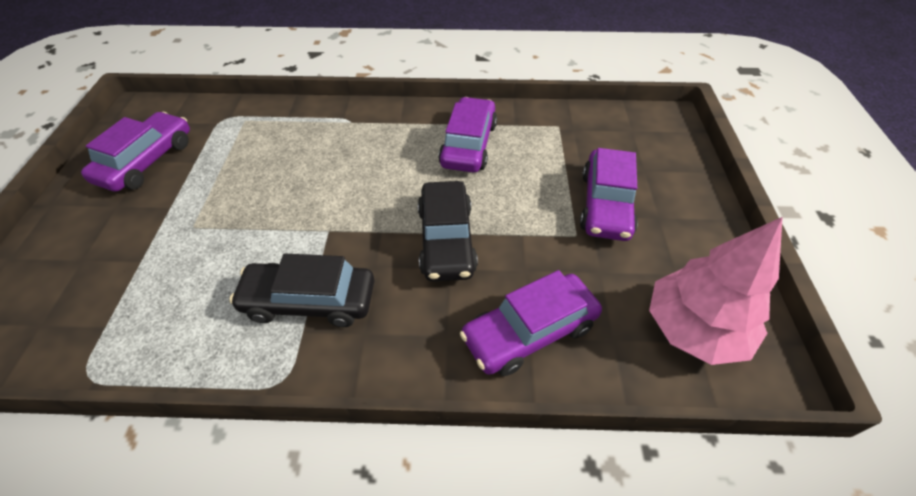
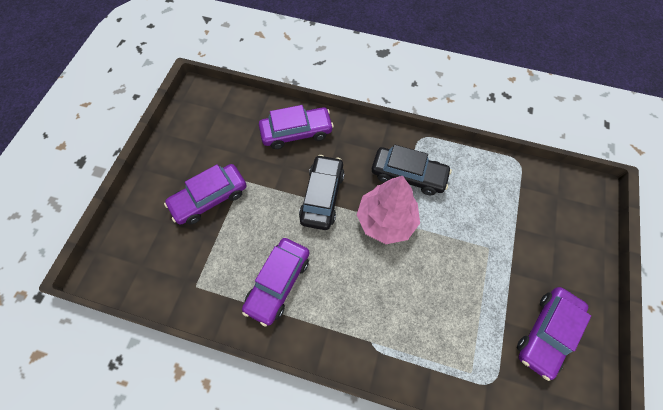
camera: 165 degrees left, 15 degrees up
(605, 204) = (210, 198): purple car -> purple car turned 150 degrees counterclockwise
(694, 329) = (216, 115): pink tree -> pink tree (386, 220)

